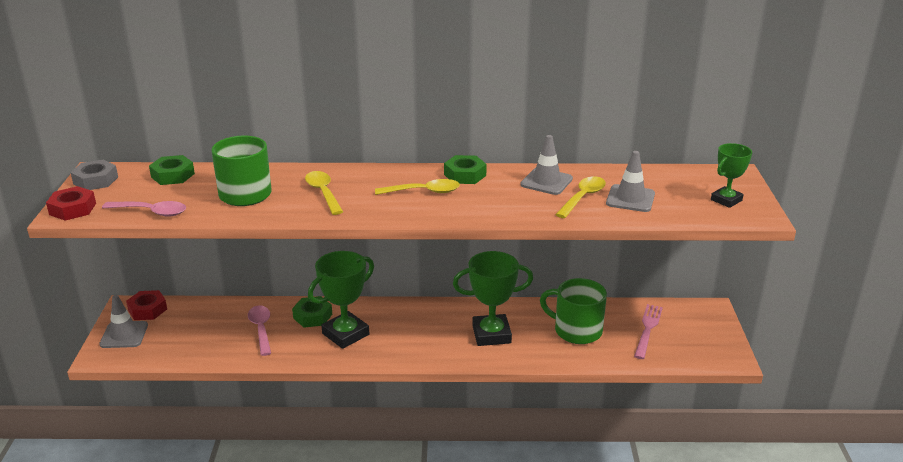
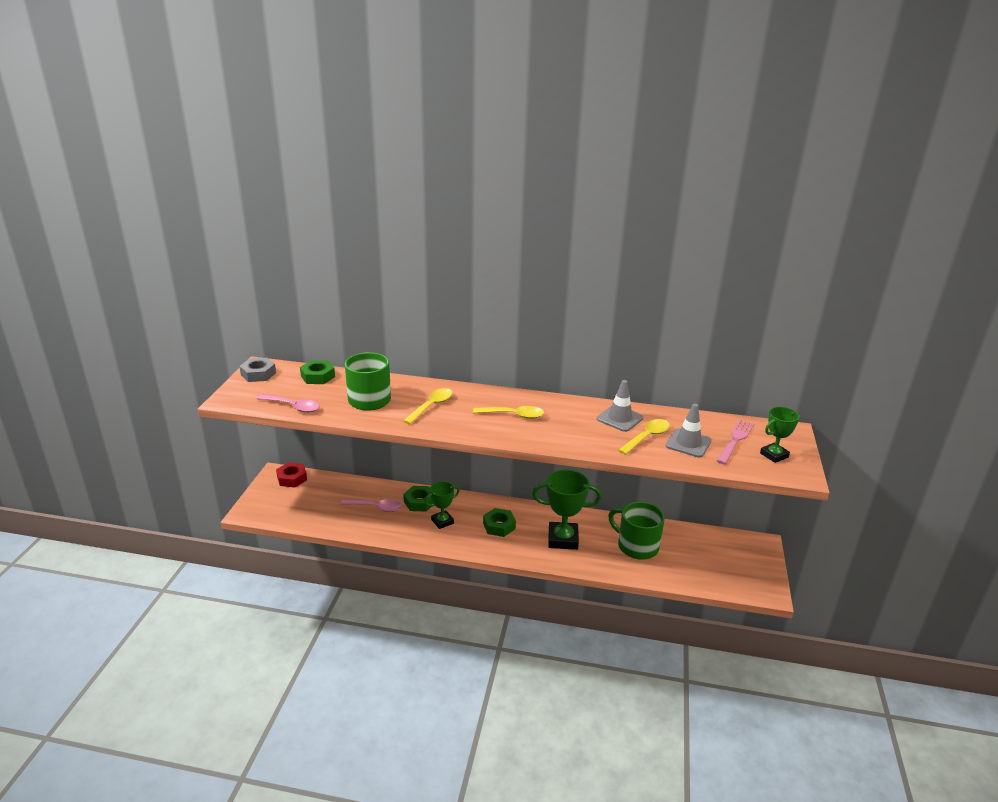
camera: 10 degrees right, 0 degrees up
(73, 209) = (235, 396): red nut -> none
(124, 335) = (269, 497): grey traffic cone -> none
(261, 329) = (376, 507): pink spoon -> pink spoon turned 105 degrees clockwise
(323, 193) = (431, 406): yellow spoon -> yellow spoon turned 45 degrees clockwise
(345, 334) = (442, 521): green trophy -> green trophy, size x0.60
(465, 175) = (552, 404): green nut -> green nut (499, 526)
(647, 329) = (699, 554): pink fork -> pink fork (735, 440)

